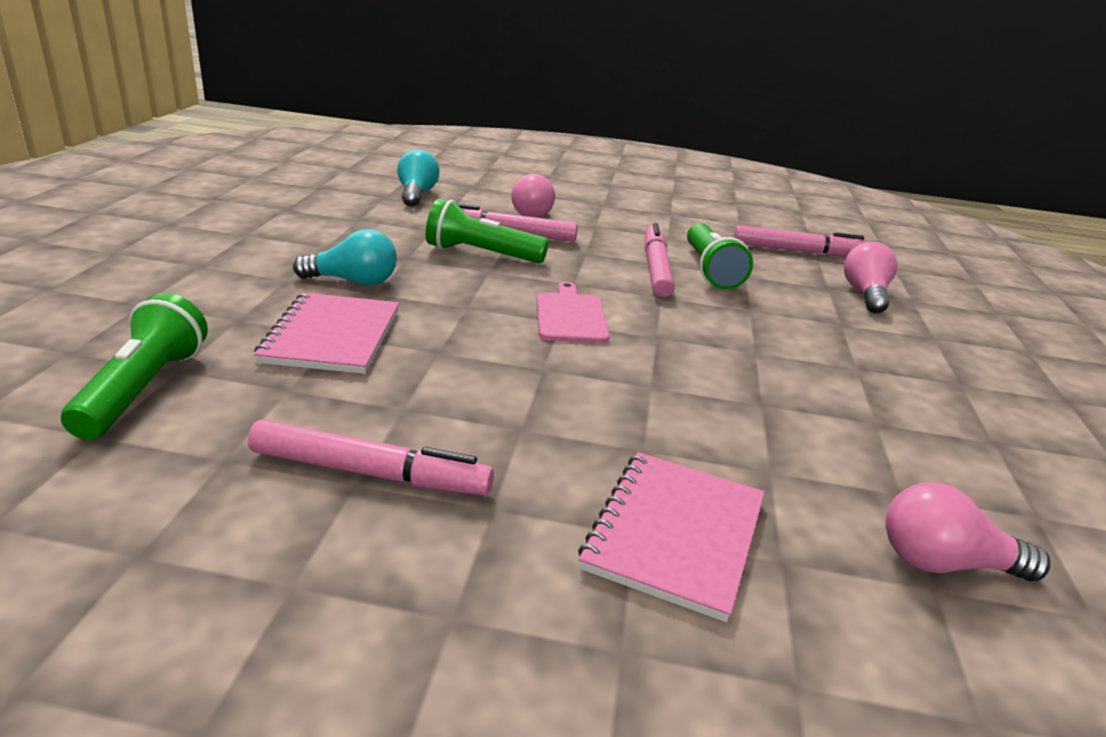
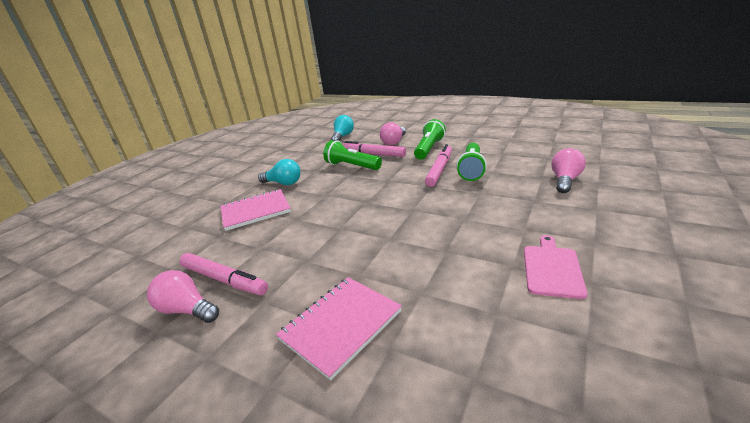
camera: 25 degrees right, 0 degrees up
(143, 388) = (168, 235): green flashlight -> green flashlight (429, 149)
(332, 336) = (255, 211): pink notebook -> pink notebook turned 45 degrees clockwise
(571, 316) = (373, 198): pink cutting board -> pink cutting board (552, 269)
(798, 251) = (537, 154): pink marker -> none
(943, 563) = (492, 362): pink light bulb -> pink light bulb (187, 310)

